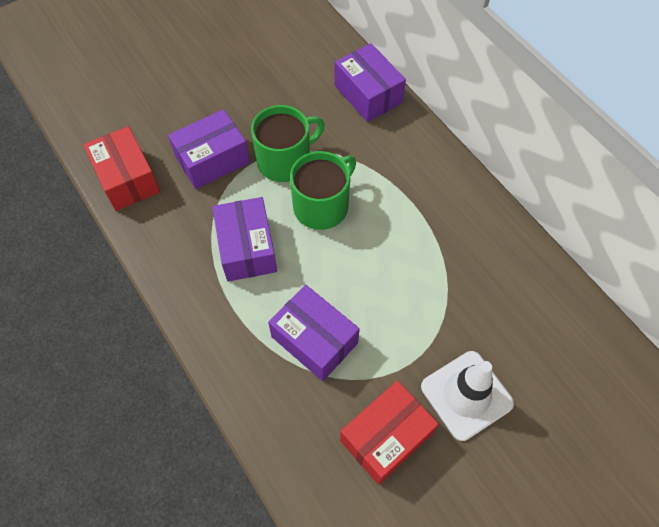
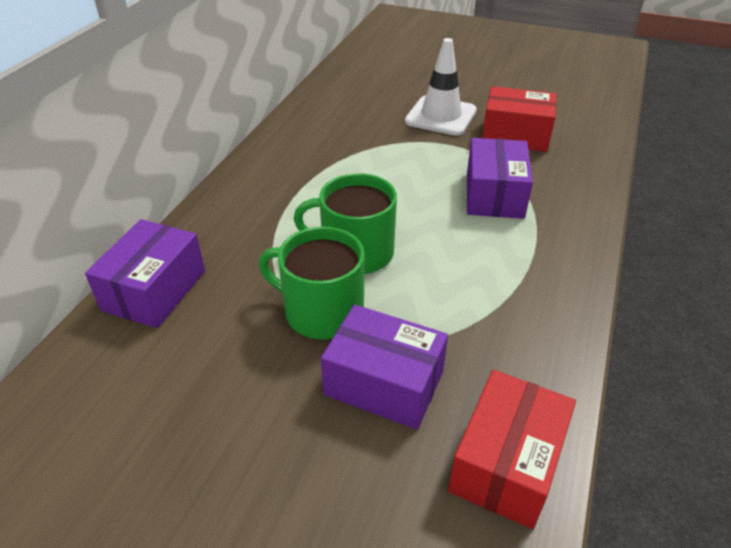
camera: 125 degrees left, 20 degrees down
(247, 248) = (464, 280): purple box -> none

